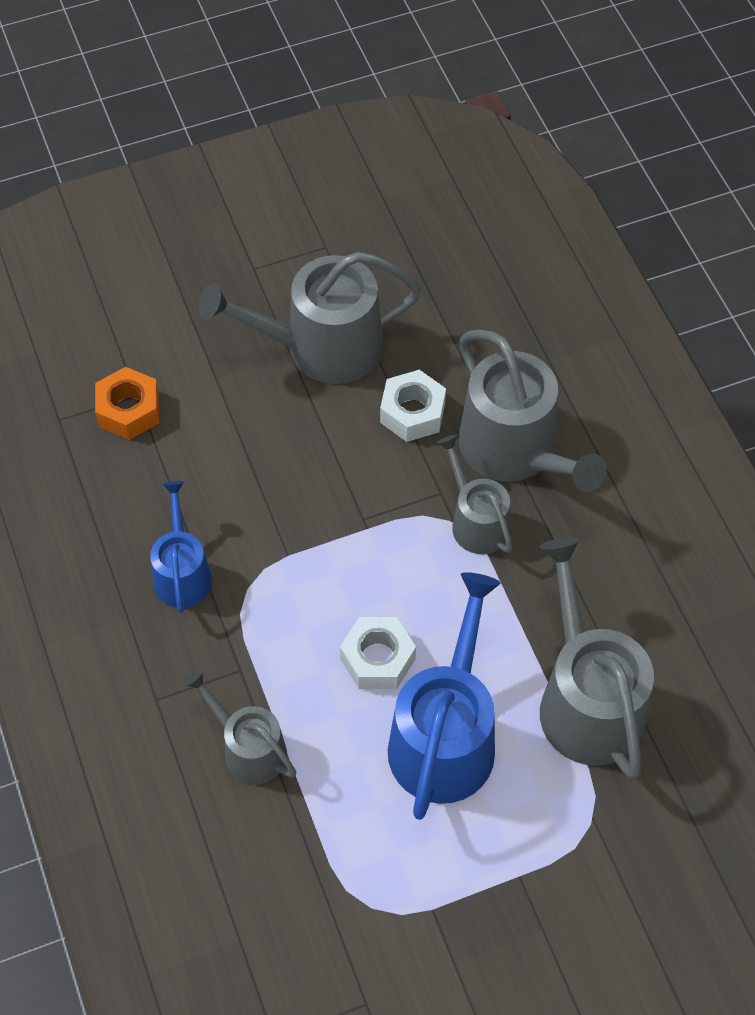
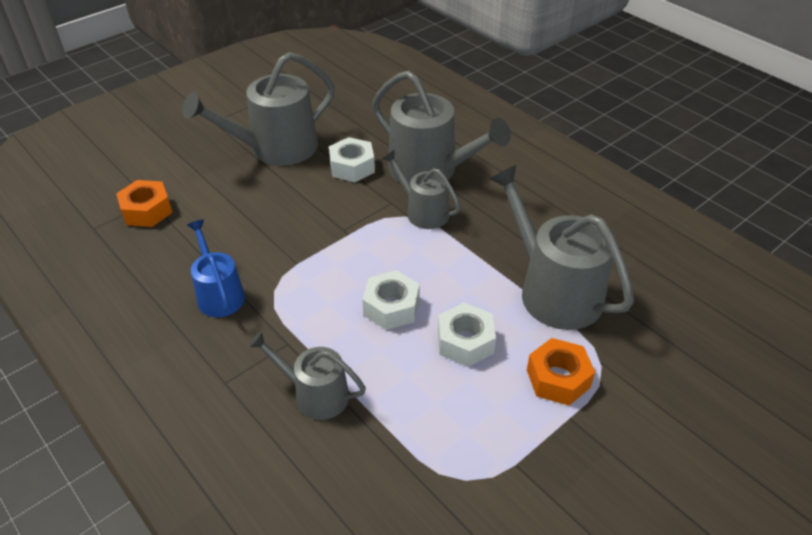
camera: 20 degrees left, 15 degrees down
(445, 737) = (465, 342): blue watering can -> white nut
(531, 823) = (558, 378): none -> orange nut

